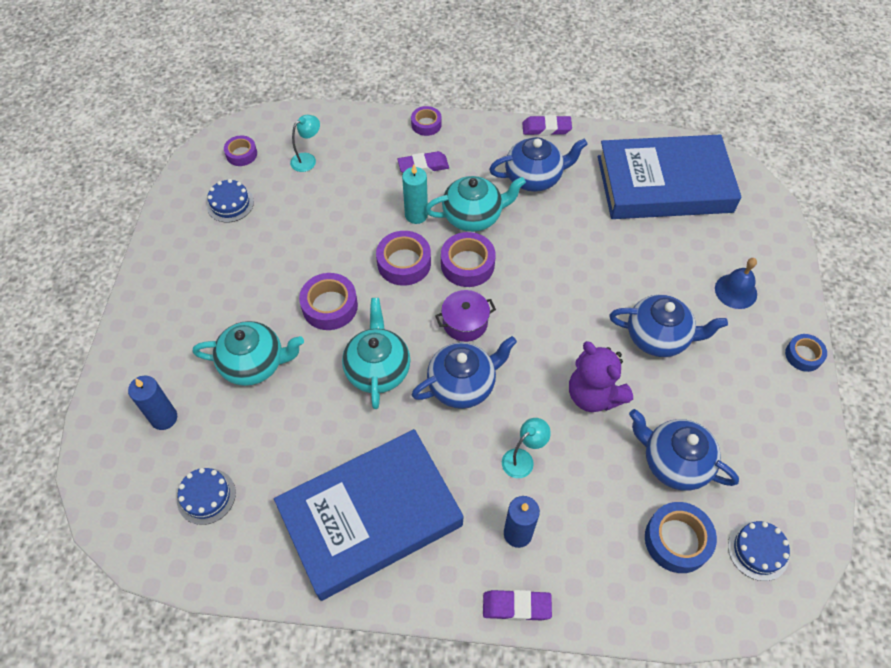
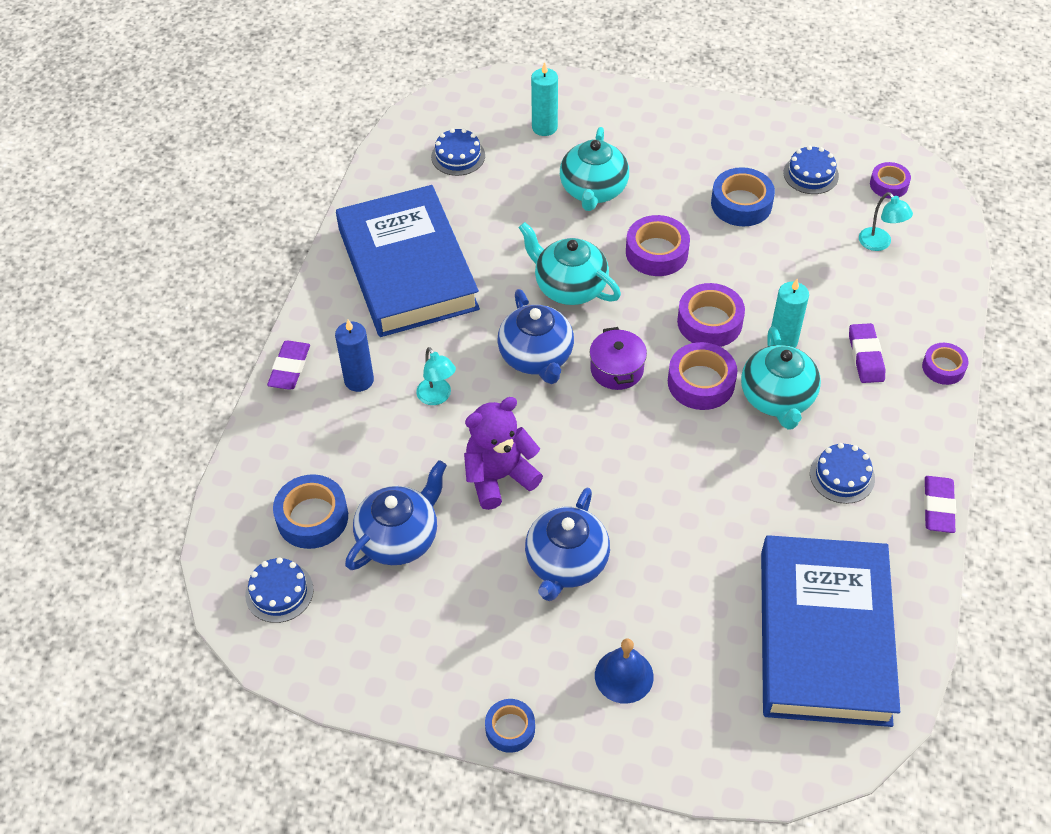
camera: 100 degrees right, 5 degrees down
(164, 418) = (544, 127): blue candle -> turquoise candle
(267, 249) = (741, 204): none -> blue tape
(377, 369) = (569, 287): turquoise teapot -> turquoise teapot turned 150 degrees counterclockwise
(534, 177) = (842, 476): blue teapot -> blue cake

